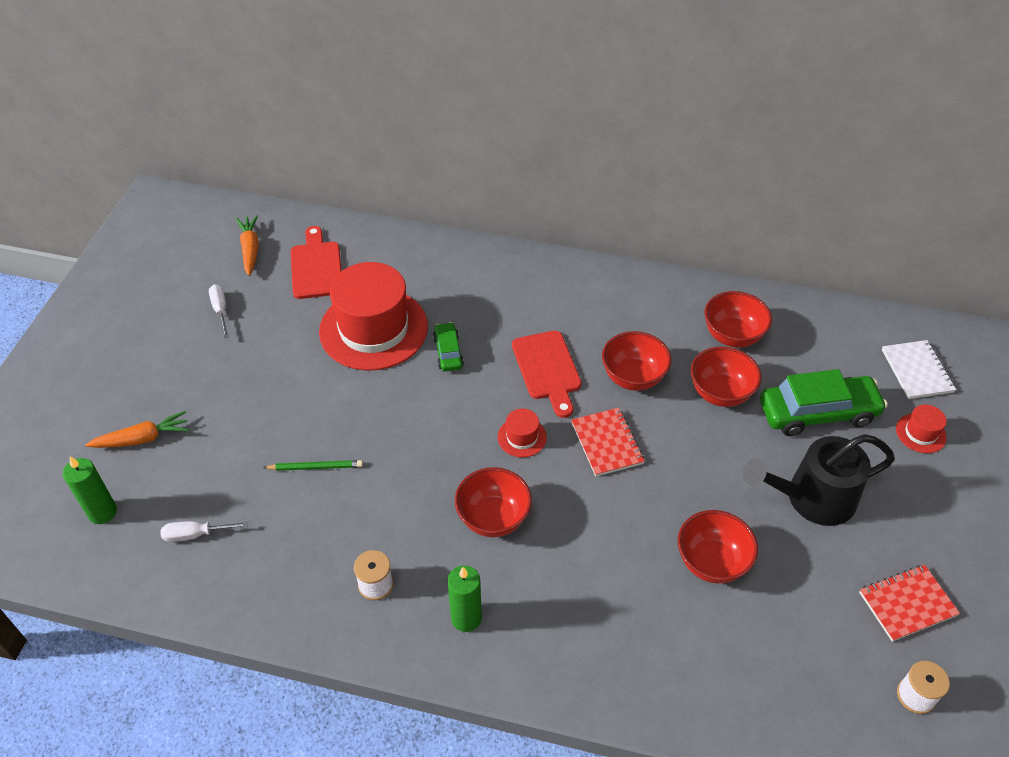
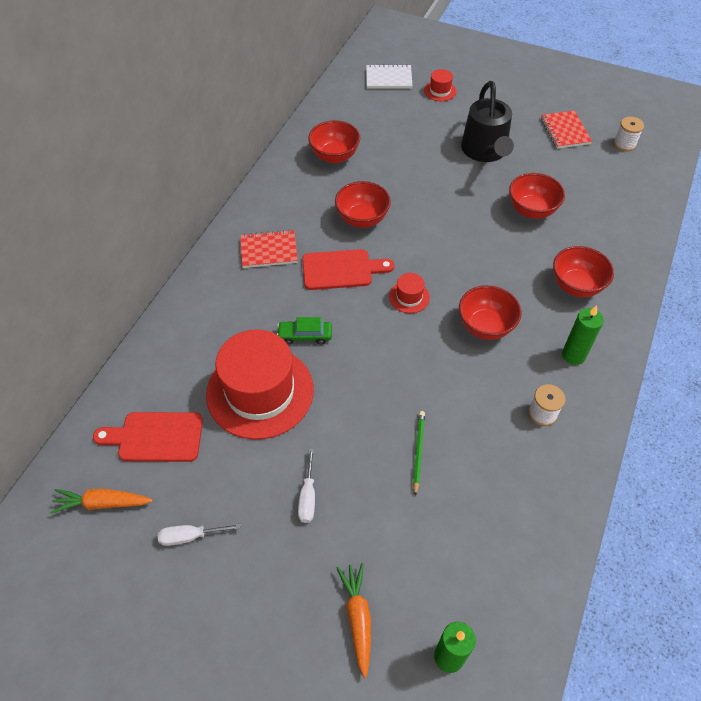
camera: 80 degrees left, 5 degrees up
(195, 534) = (483, 560): white screwdriver -> white screwdriver (308, 496)
(607, 443) = (423, 246): red notebook -> red notebook (269, 250)
(720, 393) = (388, 175): red bowl -> red bowl (576, 286)
(817, 413) = (415, 131): green car -> none

